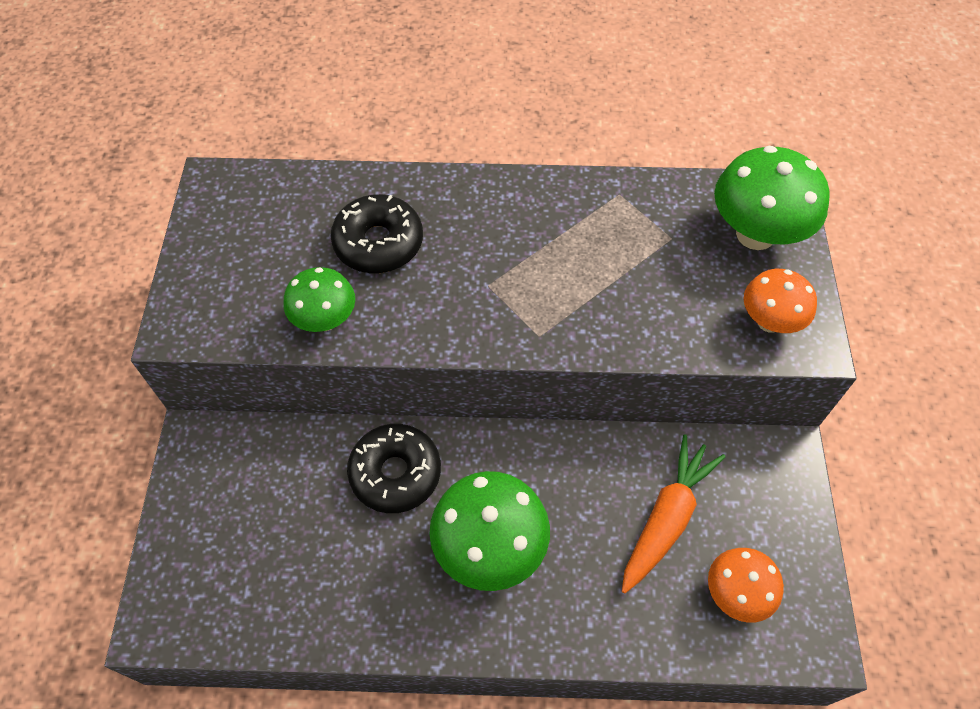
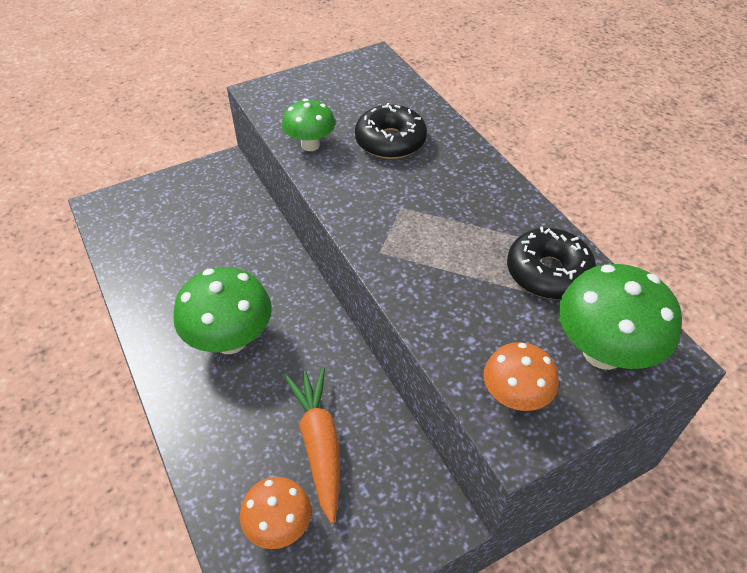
camera: 60 degrees right, 10 degrees down
(395, 473) = (258, 264): black donut -> black donut (548, 272)
(666, 518) = (319, 444): orange carrot -> orange carrot turned 105 degrees counterclockwise

